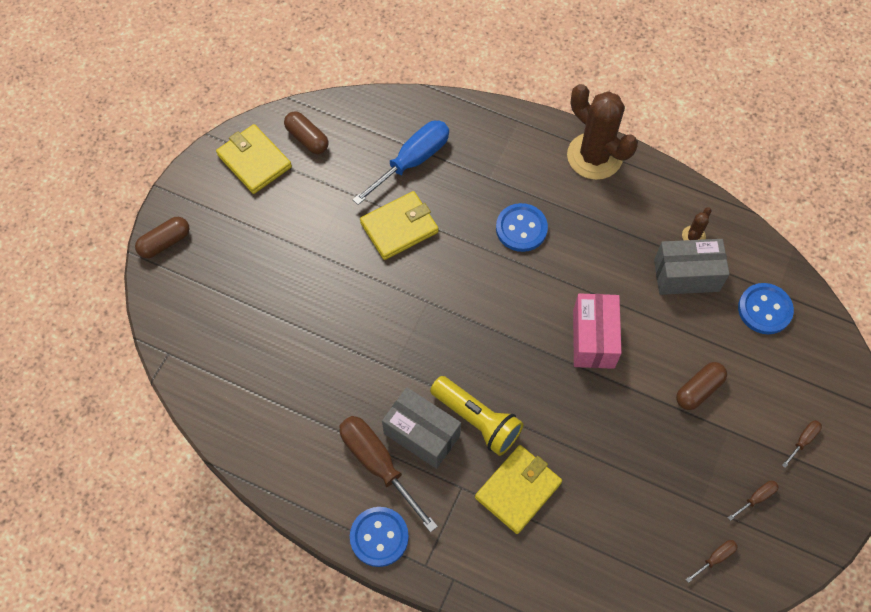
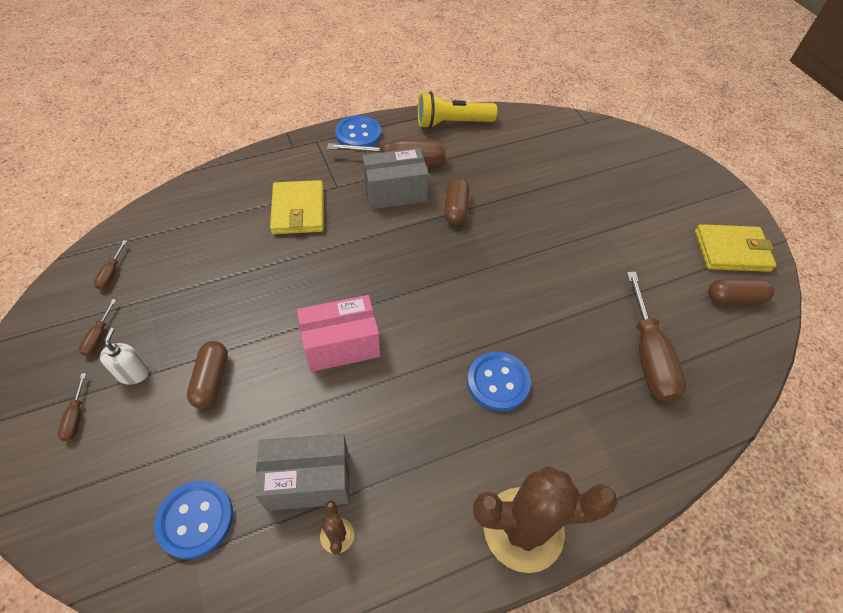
camera: 130 degrees right, 10 degrees down
(165, 242) = (684, 164): brown capsule -> brown capsule (456, 209)
(399, 227) = (581, 296): yellow wallet -> none
(412, 161) = (648, 356): blue screwdriver -> brown screwdriver
(477, 420) = (369, 225): yellow flashlight -> yellow flashlight (452, 123)
(593, 339) = (341, 345): pink box -> pink box turned 60 degrees counterclockwise
(686, 275) = (308, 480): grey box -> grey box turned 45 degrees clockwise
(748, 442) = (133, 373): none -> white soap dispenser

